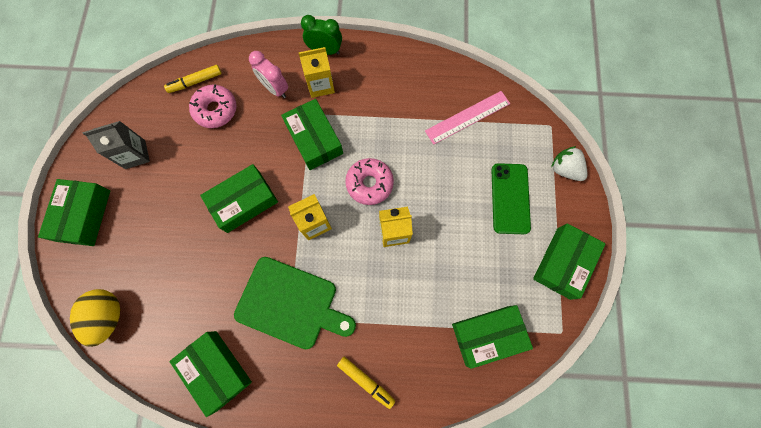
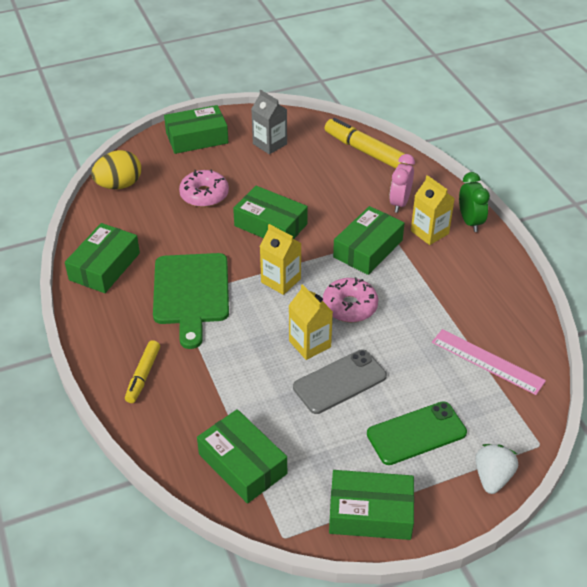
camera: 65 degrees right, 30 degrees down
(195, 82) = (365, 151): yellow marker -> yellow marker, size x1.65
(215, 110) = (347, 174): pink donut -> pink donut (204, 195)
(441, 228) = (339, 382): none -> grey phone

